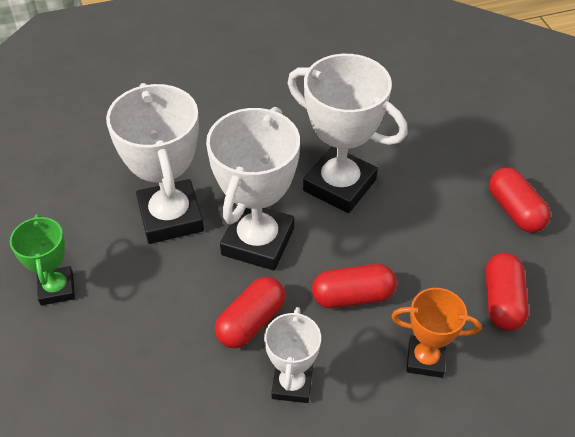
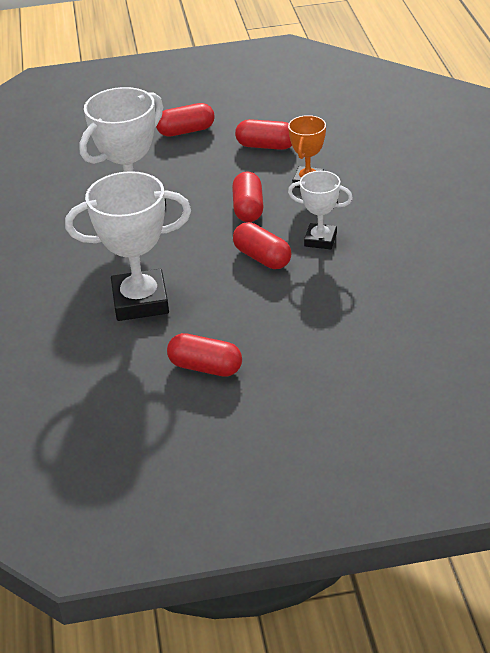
camera: 80 degrees left, 10 degrees down
(57, 289) = (205, 367): green trophy -> red capsule
(258, 241) = (182, 252): white trophy -> none

